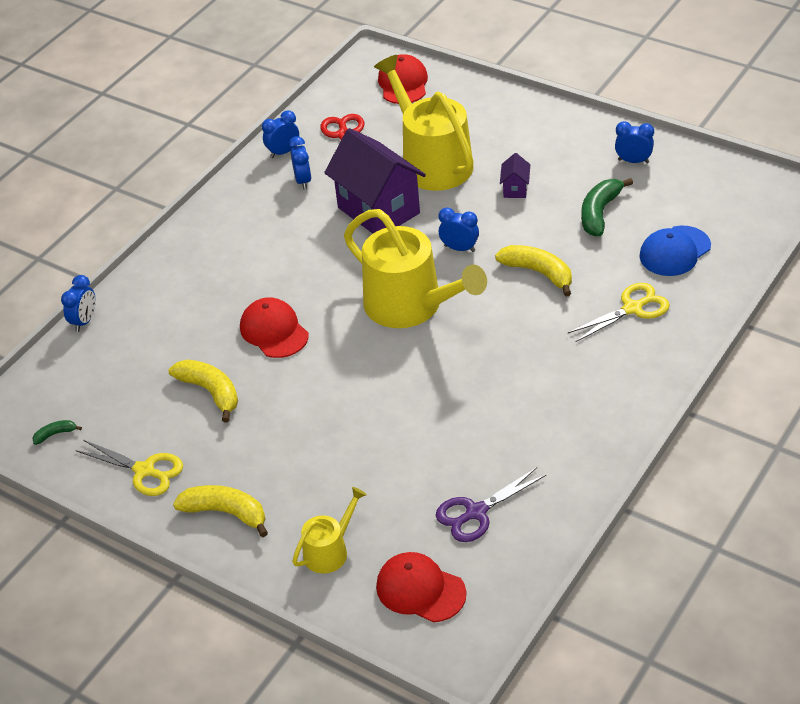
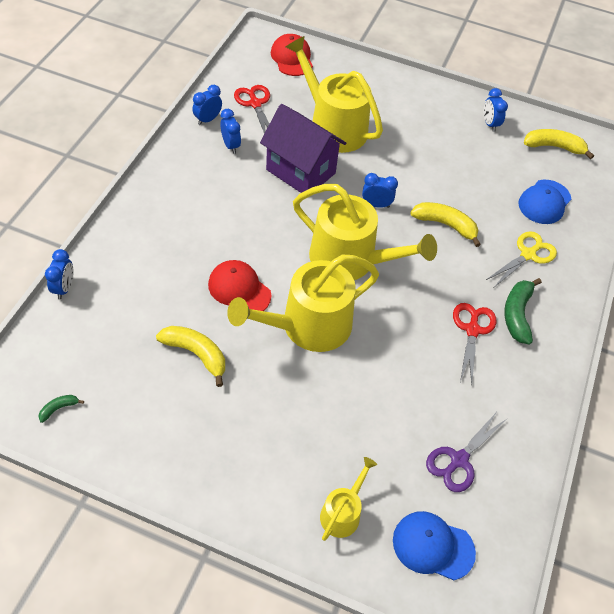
camera: 20 degrees left, 10 degrees up
(145, 471) = (153, 441): yellow scissors -> none
(226, 513) = (239, 480): yellow banana -> yellow banana (554, 147)
(342, 371) = (308, 326): none -> yellow watering can
(420, 590) = (433, 546): red cap -> blue cap
(515, 189) = (406, 150): purple house -> none
(535, 384) = (472, 329): none -> red scissors
(599, 213) = (477, 170): green banana -> green banana (517, 314)
(633, 161) = (489, 124): blue clock -> blue clock turned 105 degrees counterclockwise

